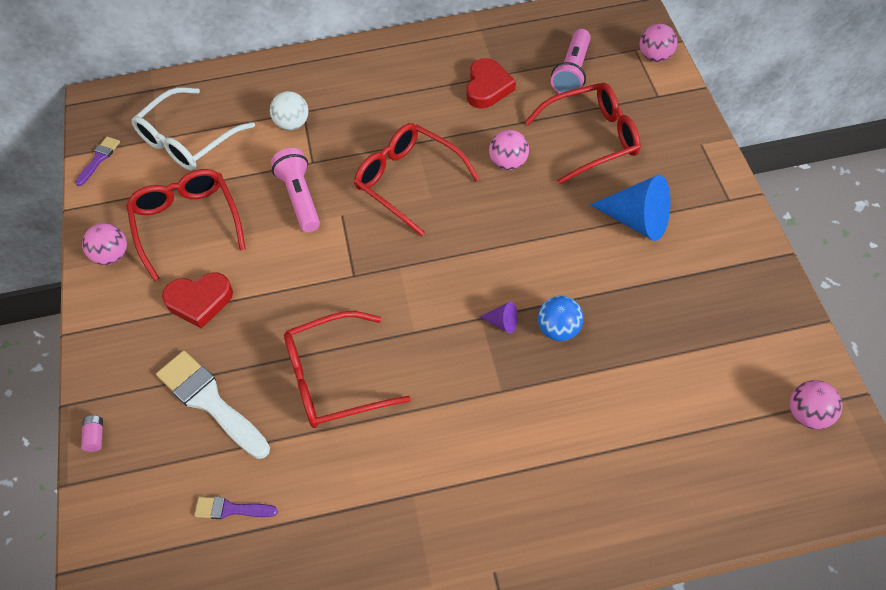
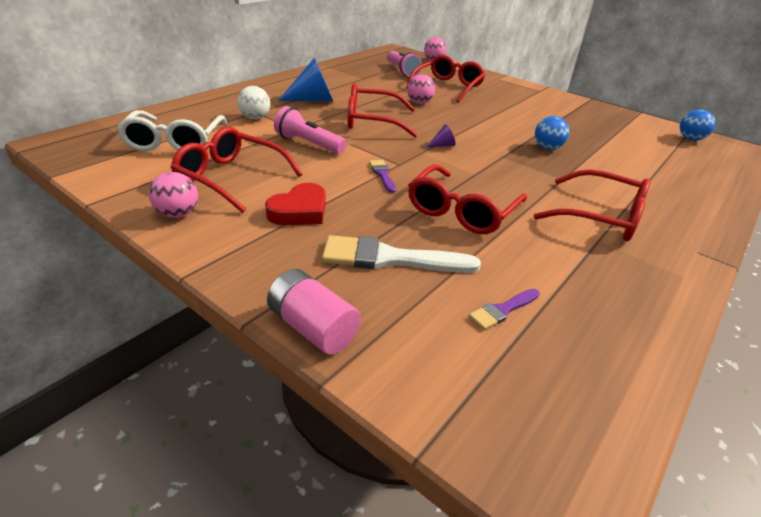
camera: 45 degrees left, 20 degrees down
(95, 437) = (313, 327): pink battery -> pink battery, size x2.15
(99, 159) = (93, 169): purple brush -> purple brush (382, 175)
(461, 468) = (600, 217): none -> red glasses
(487, 87) = (364, 83): red heart -> none
(502, 322) = (516, 154): purple cone -> purple cone (442, 145)
(637, 220) = (514, 105): blue cone -> blue cone (313, 100)
(808, 415) = (690, 139): pink ball -> blue ball

